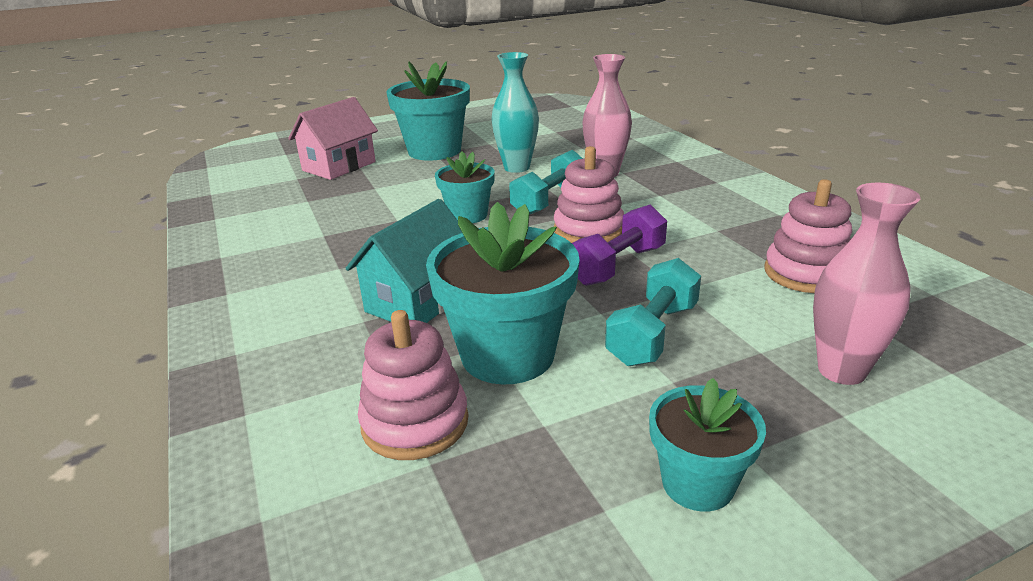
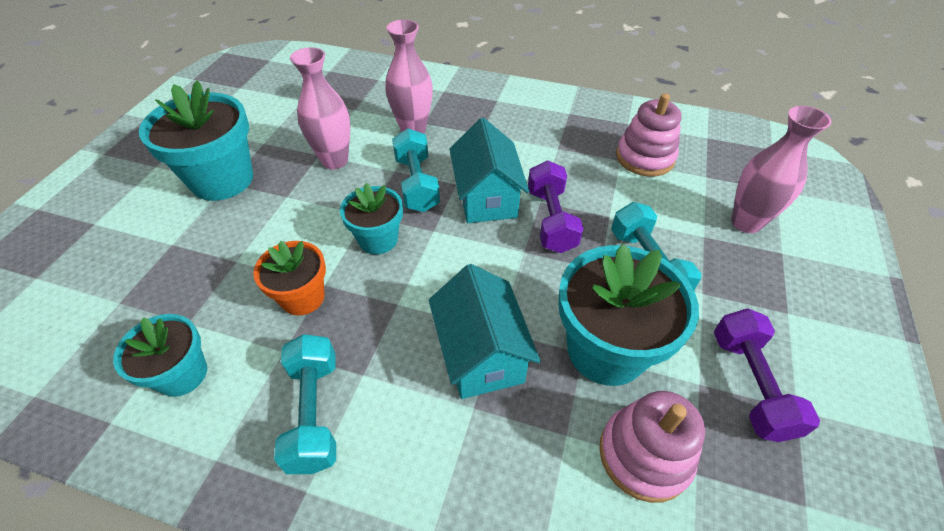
camera: 50 degrees left, 20 degrees up
(288, 267) = (314, 412): none -> turquoise dumbbell
(339, 166) = (145, 257): pink house -> none
(375, 219) = (303, 297): none -> orange flower pot
(517, 167) = (335, 161): turquoise vase -> pink vase
(588, 230) = (486, 198): pink stacking toy -> turquoise house
(591, 460) = (750, 384): none -> purple dumbbell
(697, 483) = (800, 352): turquoise flower pot -> turquoise flower pot (182, 374)

